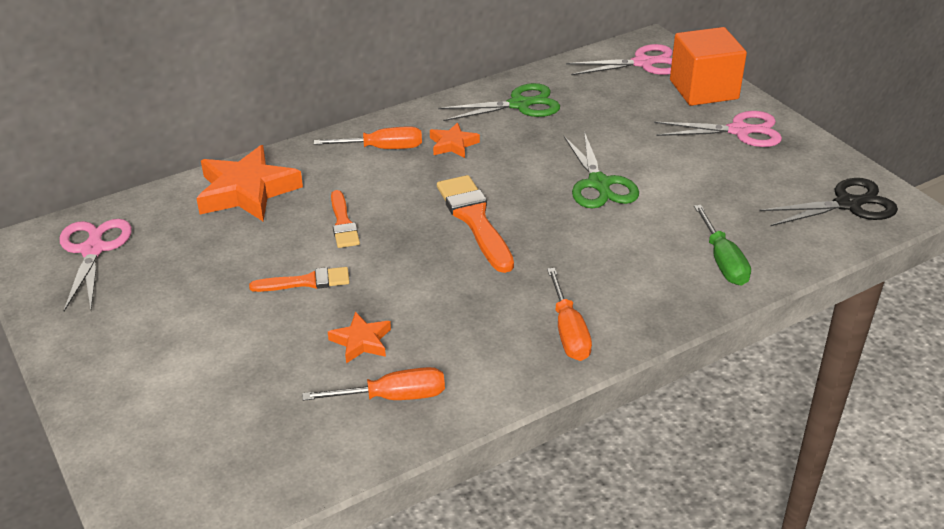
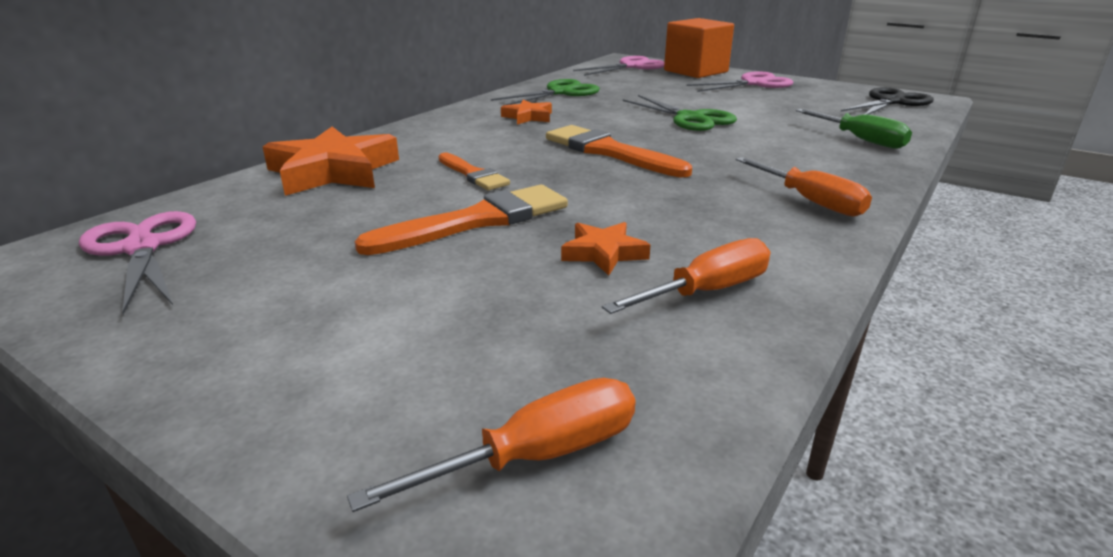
camera: 25 degrees left, 10 degrees down
(306, 282) = (477, 221): orange brush -> orange brush, size x1.66
(382, 148) = (460, 127): orange screwdriver -> orange screwdriver (536, 456)

